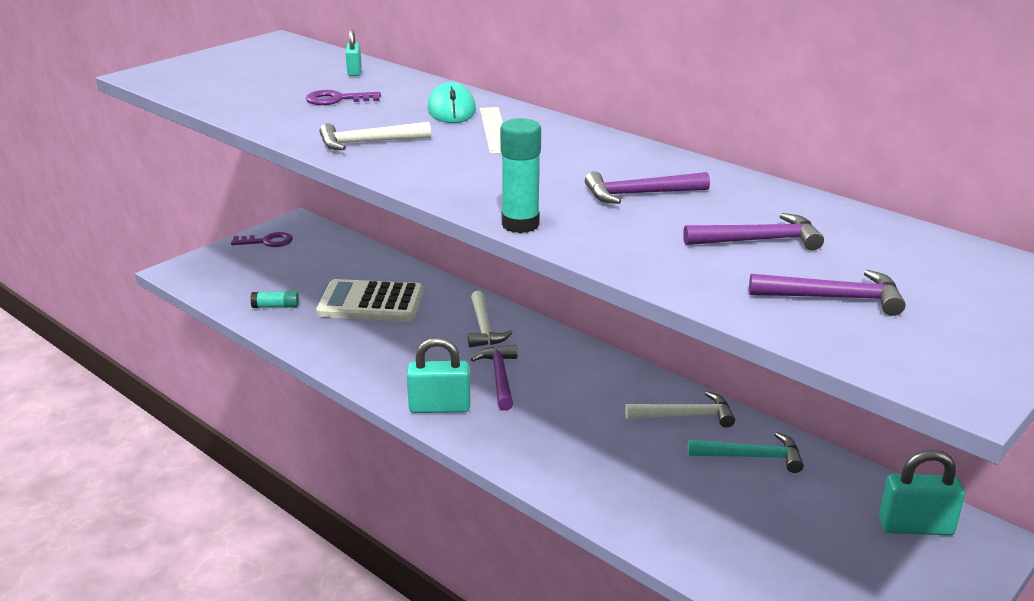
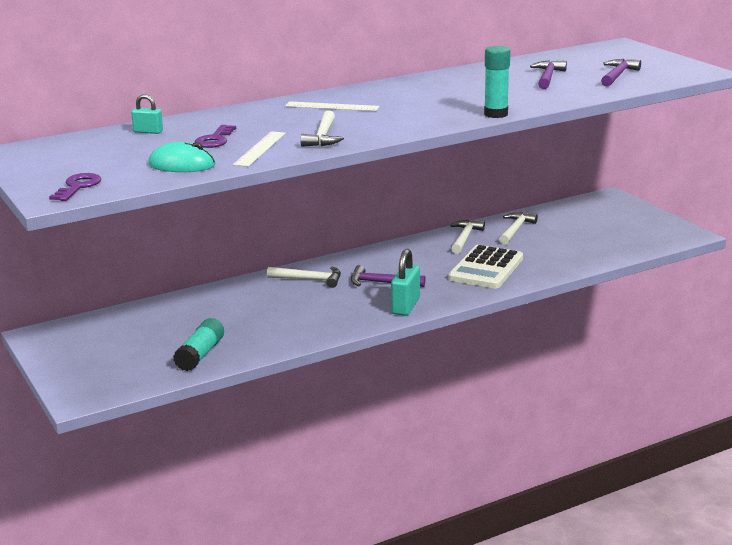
camera: 70 degrees left, 5 degrees down
(267, 242) = (63, 351): purple key -> purple key (78, 187)
(276, 306) = (200, 354): turquoise glue stick -> turquoise glue stick, size x1.64
(312, 122) = (260, 149): none -> white ruler
(371, 302) = (232, 315): white calculator -> white calculator (486, 268)
(451, 110) = (278, 113): turquoise mouse -> turquoise mouse (182, 165)
(639, 194) = (471, 89): purple hammer -> none
(751, 457) = (515, 230): turquoise hammer -> white hammer
(915, 526) = (593, 208): turquoise padlock -> none

